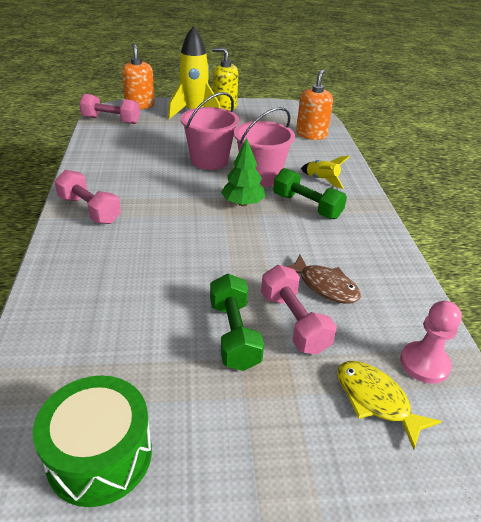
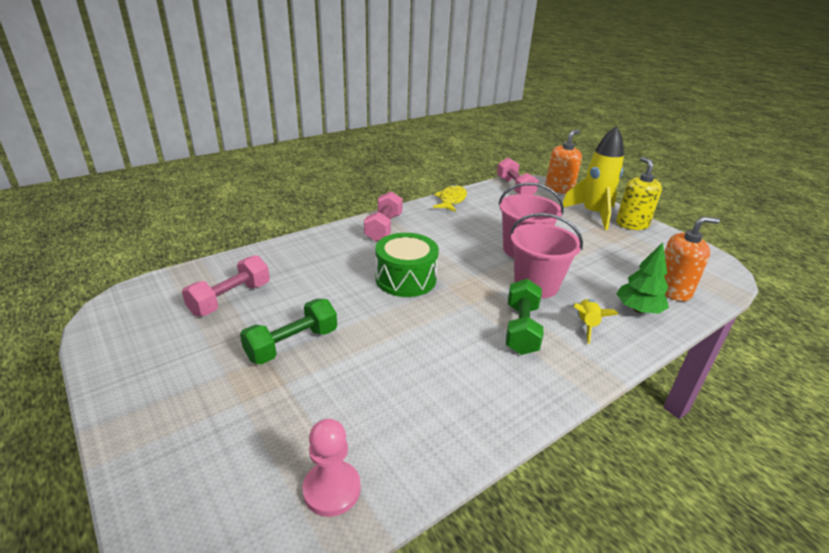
camera: 60 degrees right, 5 degrees down
(100, 455) = (147, 326): green drum -> green drum (405, 279)
(243, 203) = (477, 290): green tree -> green tree (638, 309)
(294, 322) = (331, 374): pink dumbbell -> pink dumbbell (230, 299)
(324, 286) = (399, 379): brown fish -> none
(376, 400) = (258, 459): yellow fish -> yellow fish (451, 200)

